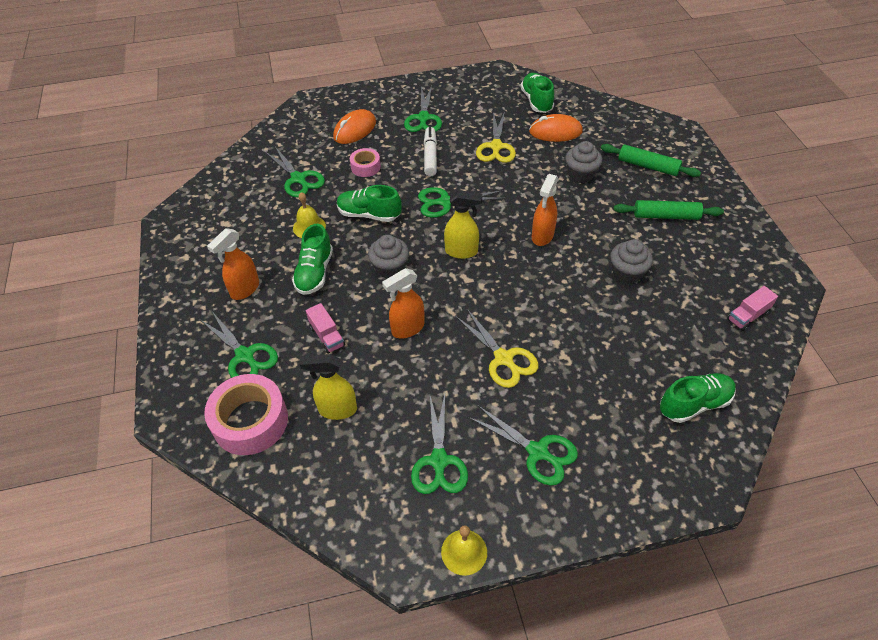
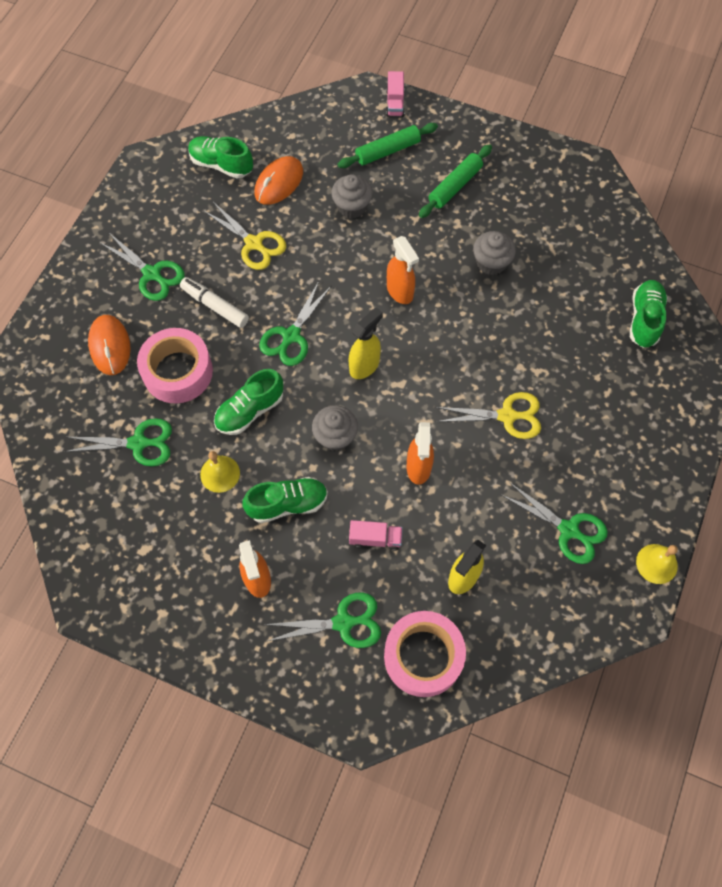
camera: 55 degrees left, 15 degrees up
(315, 272) = (287, 504): green shoe -> green shoe turned 60 degrees counterclockwise
(365, 167) = (178, 372): pink tape -> pink tape, size x1.88
(538, 452) = (610, 454): green scissors -> none
(748, 316) = (596, 219): pink truck -> pink truck (395, 103)

